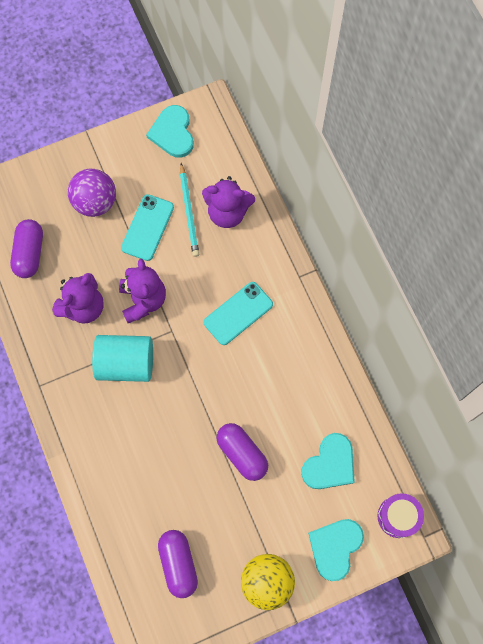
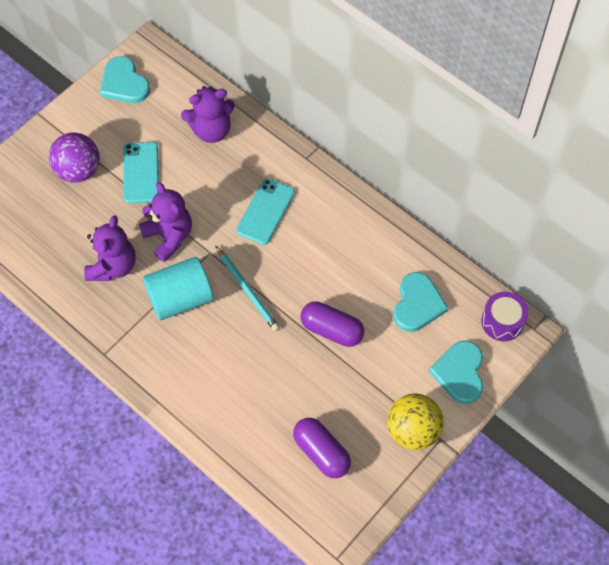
camera: 25 degrees left, 10 degrees down
(30, 253) = (35, 240): purple capsule -> none
(189, 212) = (174, 144): turquoise pencil -> turquoise pencil (247, 290)

